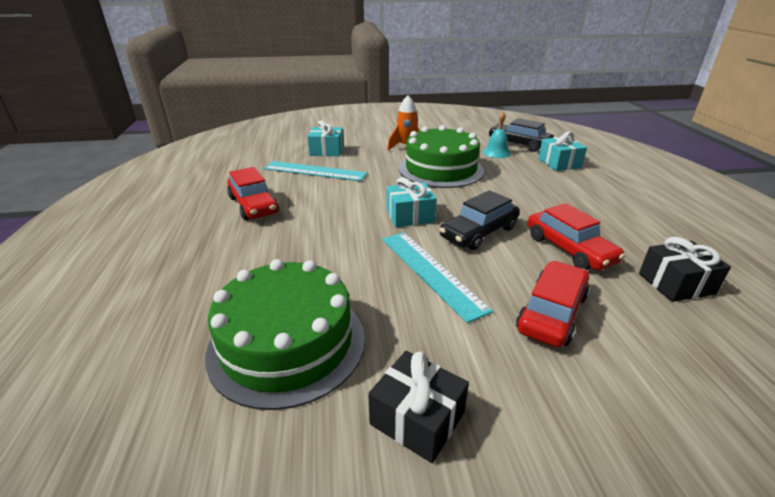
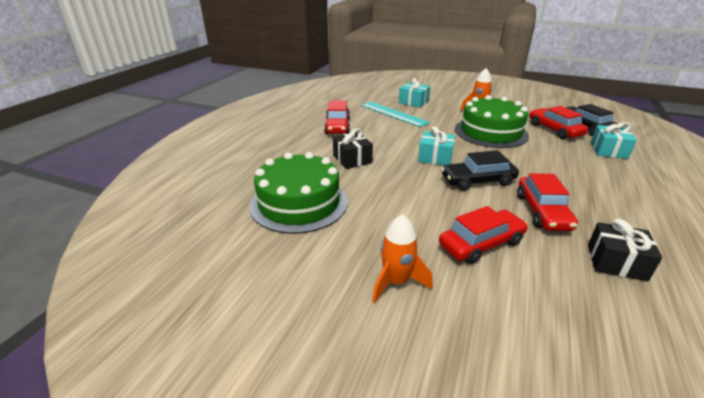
camera: 30 degrees right, 0 degrees up
(417, 418) = (337, 262): black gift -> black gift (352, 159)
(431, 272) = (417, 194): turquoise ruler -> none
(496, 152) = (554, 130): turquoise bell -> red car
(514, 413) = (396, 282): none -> orange rocket

